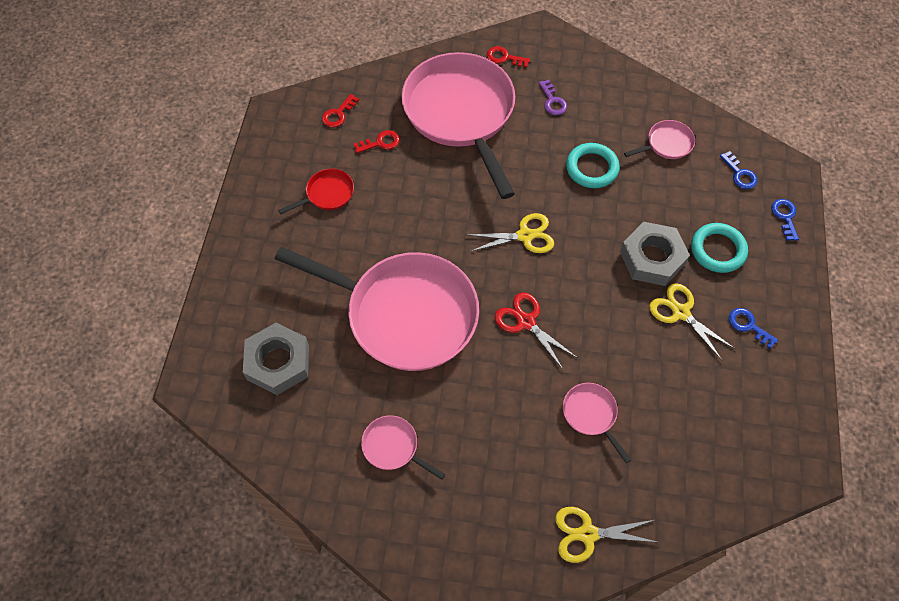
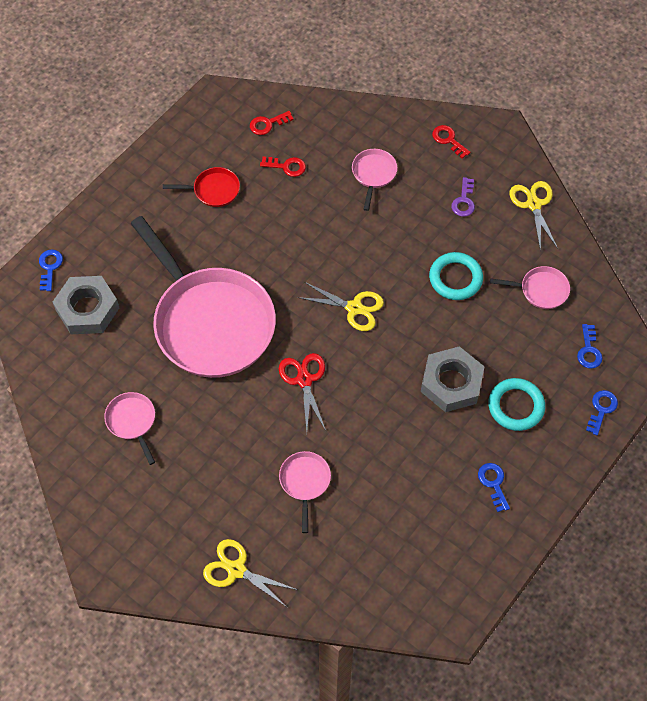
camera: 30 degrees right, 0 degrees up
(214, 341) = (50, 267): none -> blue key
(461, 114) = (373, 174): pink pan -> pink pan, size x0.40
(680, 312) = (442, 441): yellow scissors -> yellow scissors (533, 204)

